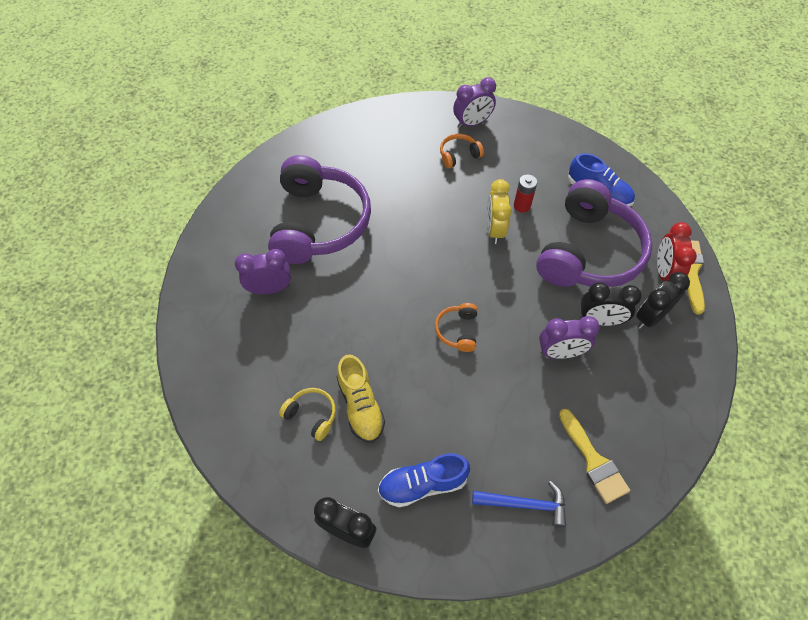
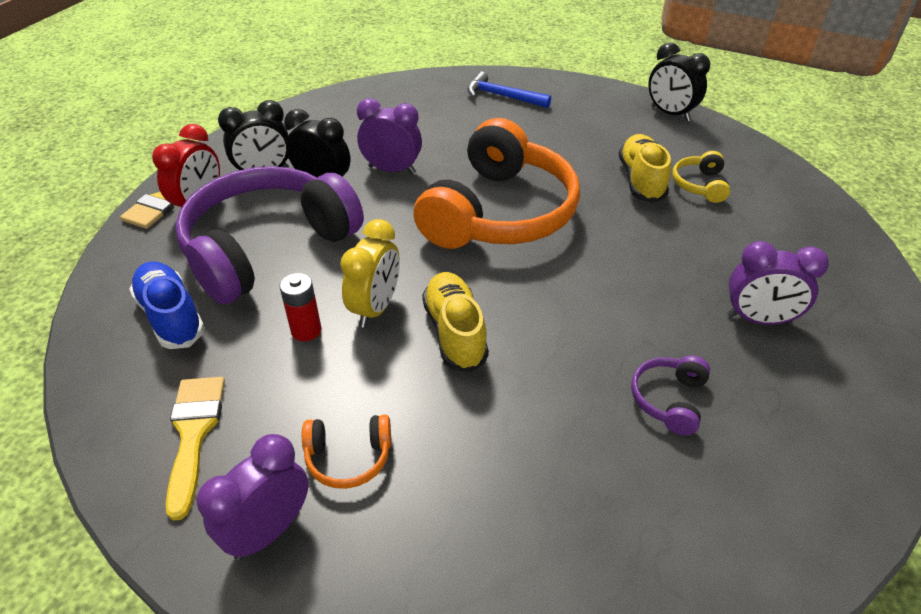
camera: 160 degrees left, 15 degrees down
(311, 415) = (700, 185): yellow headphones -> yellow headphones turned 45 degrees clockwise
(319, 222) = (669, 400): purple headphones -> purple headphones, size x0.40
(422, 484) = (591, 122): blue shoe -> none
(442, 228) = (455, 332): none -> yellow shoe
(457, 331) = (499, 212): orange headphones -> orange headphones, size x2.48
(472, 123) = (269, 530): purple clock -> purple clock turned 45 degrees counterclockwise
(594, 461) = (422, 103): yellow brush -> yellow brush (193, 433)

